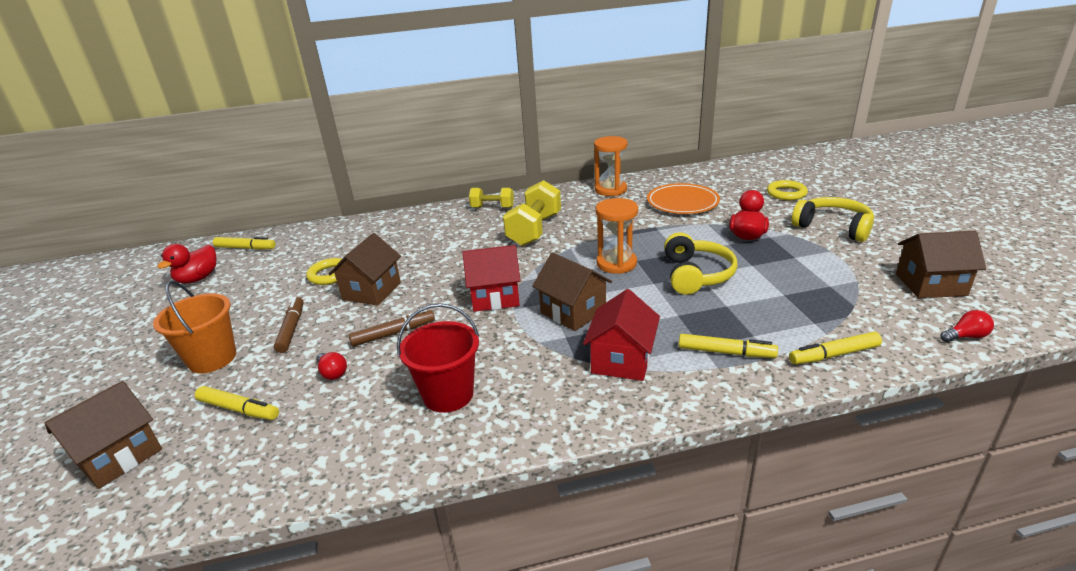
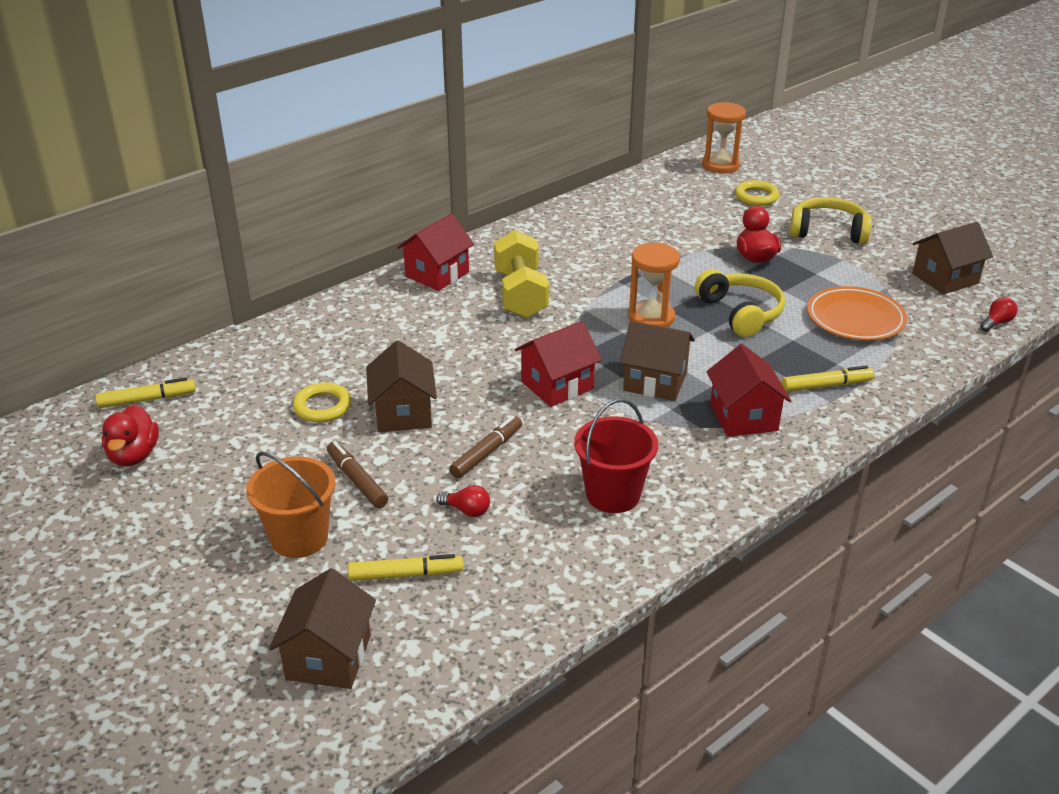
camera: 30 degrees left, 5 degrees up
(492, 207) = (437, 274): yellow dumbbell -> red house
(610, 190) = (561, 223): orange hourglass -> orange hourglass (720, 165)
(682, 203) = (658, 227): orange plate -> orange plate (855, 318)
(834, 355) = (912, 365): yellow marker -> none

